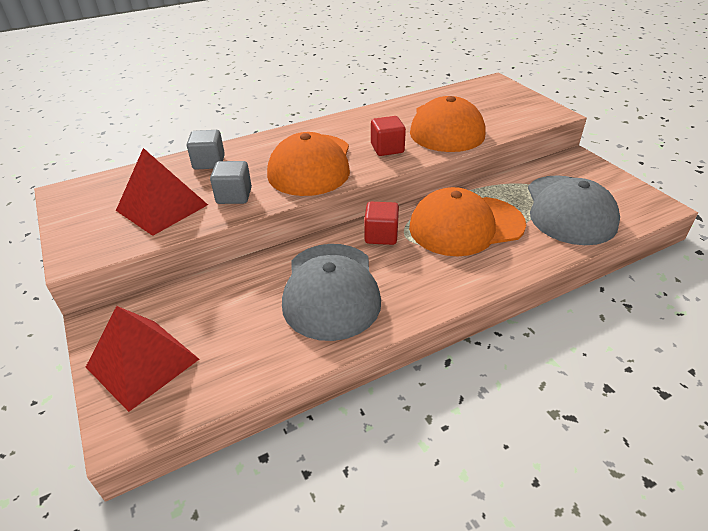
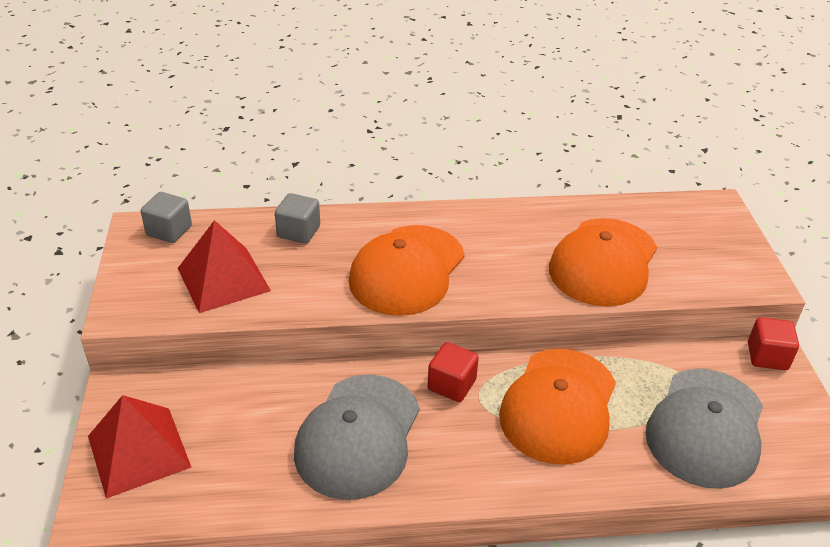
camera: 20 degrees right, 0 degrees up
(234, 196) = (303, 287): grey cube -> grey cube (169, 231)
(387, 148) = (509, 273): red cube -> red cube (767, 356)
(465, 226) = (559, 405): orange cap -> orange cap turned 75 degrees counterclockwise

